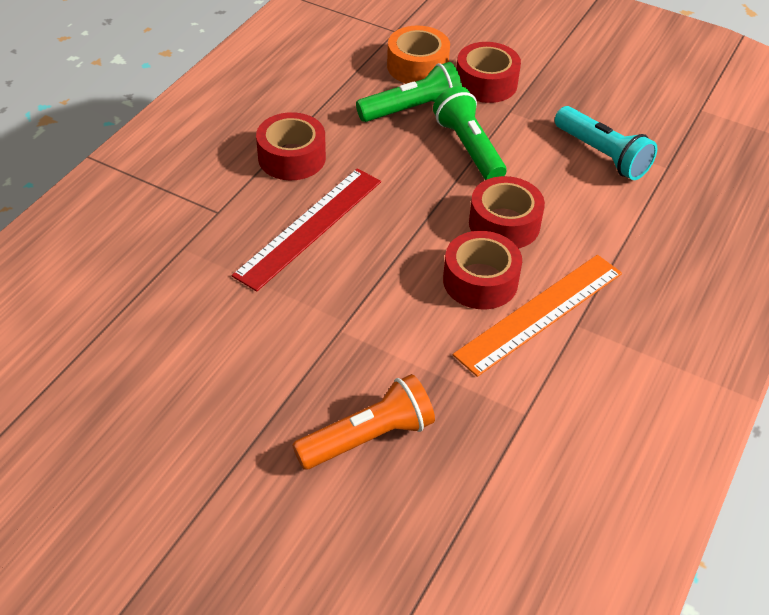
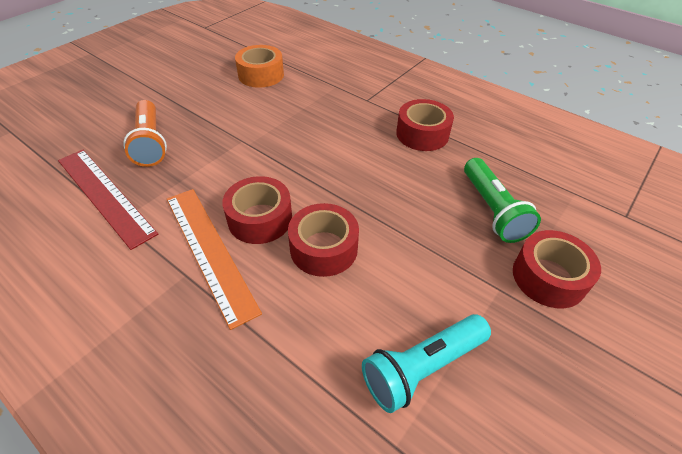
camera: 100 degrees right, 0 degrees up
(309, 227) = (344, 136): red ruler -> red ruler (105, 195)
(417, 66) = (565, 224): orange tape -> orange tape (261, 75)
(469, 148) = (435, 242): green flashlight -> none

